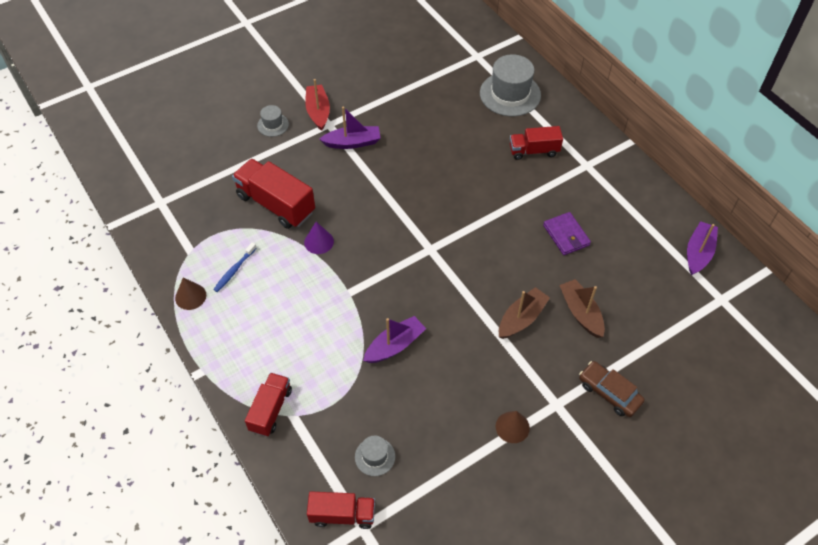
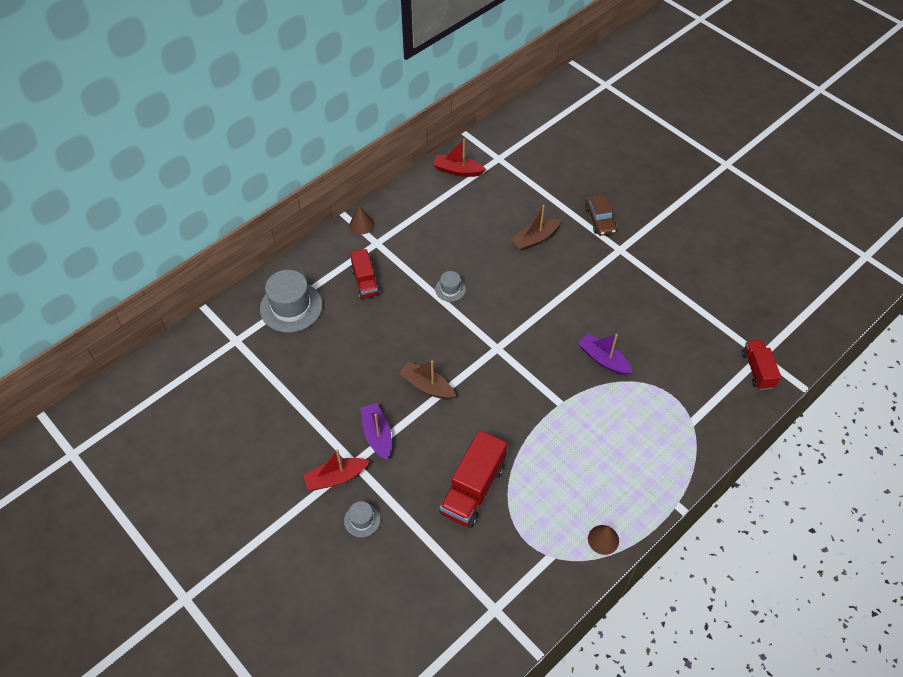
camera: 100 degrees left, 0 degrees up
(234, 270) = (562, 507): blue toothbrush -> none
(271, 410) = (693, 439): red truck -> none
(319, 242) = (510, 440): purple cone -> none
(375, 456) = (704, 357): grey hat -> grey hat (450, 289)
(512, 427) = (648, 274): brown cone -> brown cone (361, 224)
(521, 318) = (551, 276): brown boat -> brown boat (427, 386)
(566, 235) = (459, 253): purple wallet -> none
(609, 392) = (599, 220): brown car -> brown car turned 45 degrees counterclockwise
(698, 253) = (457, 171): purple boat -> red boat

